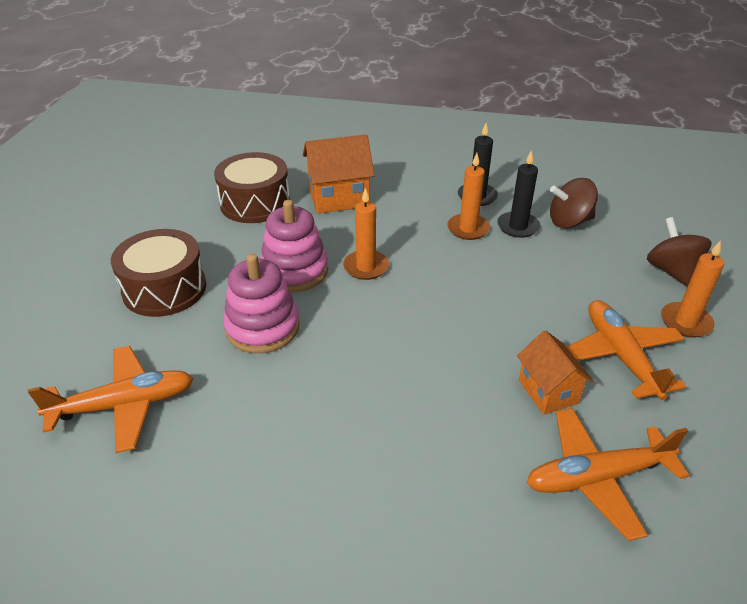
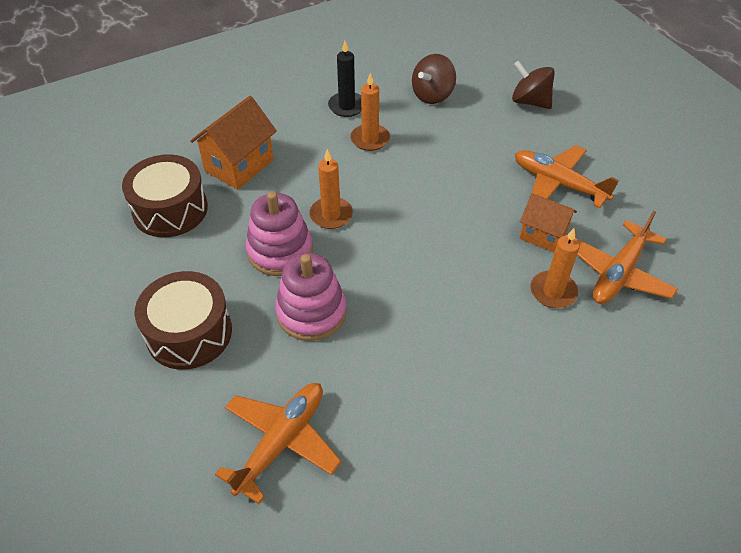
camera: 40 degrees left, 10 degrees up
(518, 227) = (402, 118): black candle -> none
(685, 322) = (570, 136): orange candle -> orange candle (553, 291)

